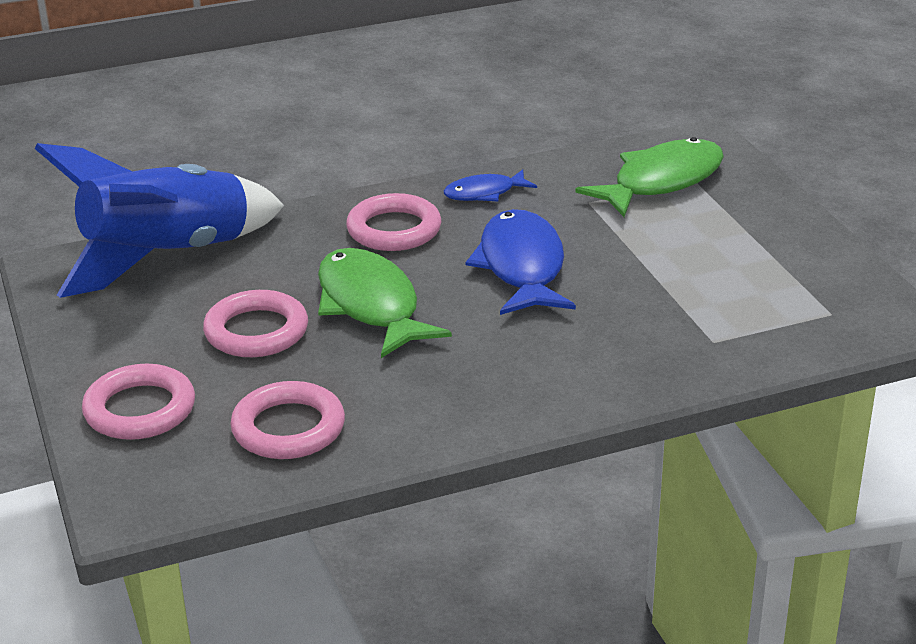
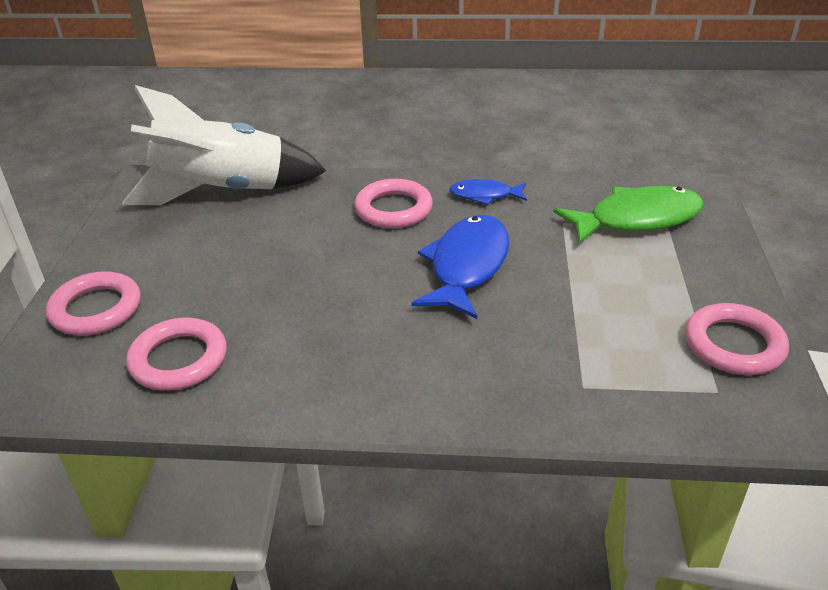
camera: 25 degrees right, 5 degrees up
(167, 257) = (222, 191): blue rocket -> white rocket
(256, 331) = (228, 267): pink ring -> pink ring (734, 345)
(371, 305) = (326, 268): green fish -> none

